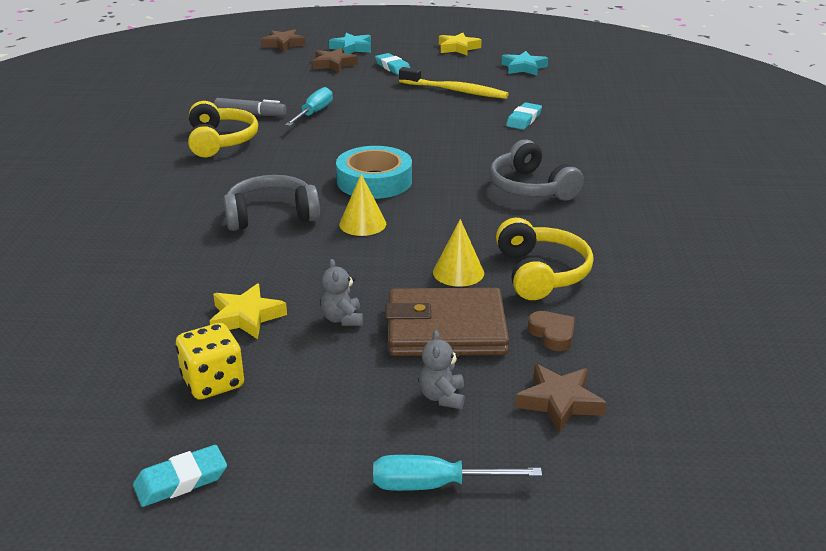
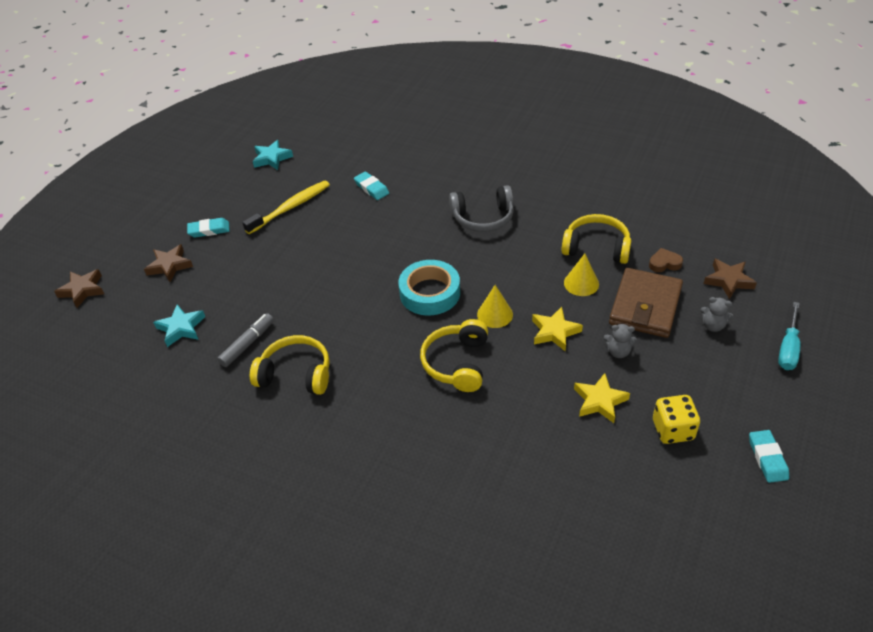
camera: 65 degrees left, 15 degrees up
(271, 216) = (457, 363): grey headphones -> yellow headphones
(314, 113) = (276, 301): turquoise screwdriver -> none
(352, 48) = (138, 245): turquoise star -> turquoise star (181, 328)
(458, 48) = (197, 181): yellow star -> yellow star (554, 332)

